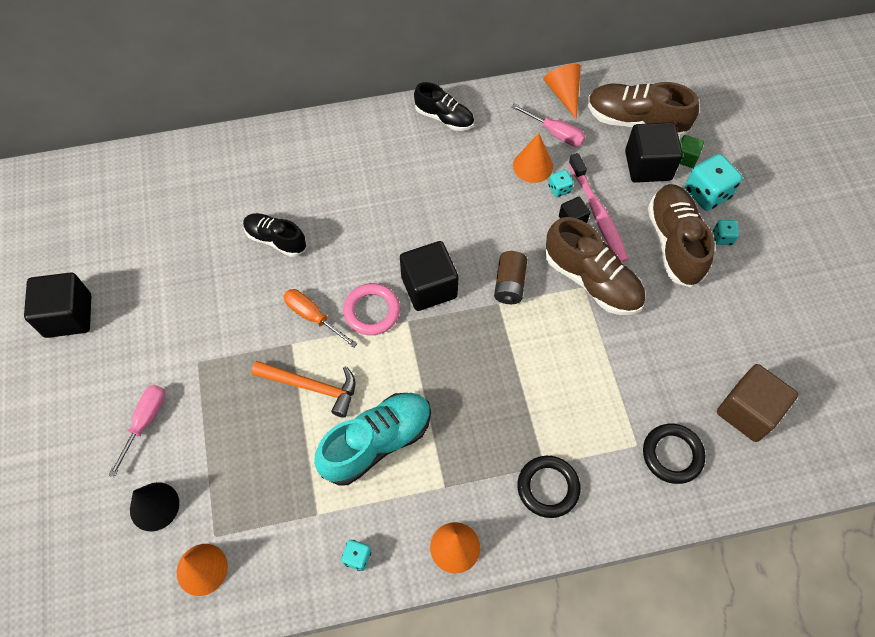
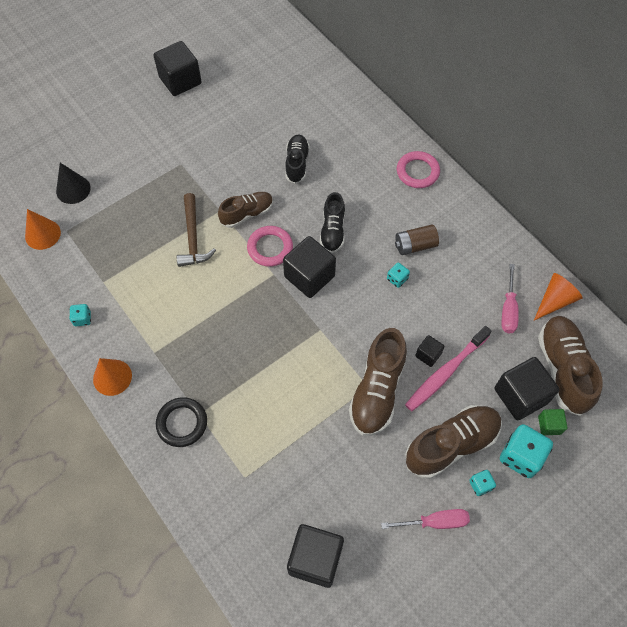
camera: 65 degrees right, 0 degrees up
(145, 422) = (126, 157): pink screwdriver -> pink screwdriver (434, 522)
(311, 387) = (193, 237): orange hammer -> brown hammer
(313, 317) = (247, 214): orange screwdriver -> brown shoe
(357, 134) = (417, 172): none -> pink ring
(376, 442) = (169, 295): turquoise shoe -> none
(444, 118) = (471, 223): black shoe -> black shoe (332, 231)
(509, 284) = (341, 331): brown battery -> brown battery (415, 245)
(533, 166) = (464, 305): orange cone -> none
(559, 189) = (452, 333): turquoise dice -> turquoise dice (397, 279)
(672, 455) = (248, 508): black ring -> none
(747, 411) = (315, 559): brown cube -> black cube

